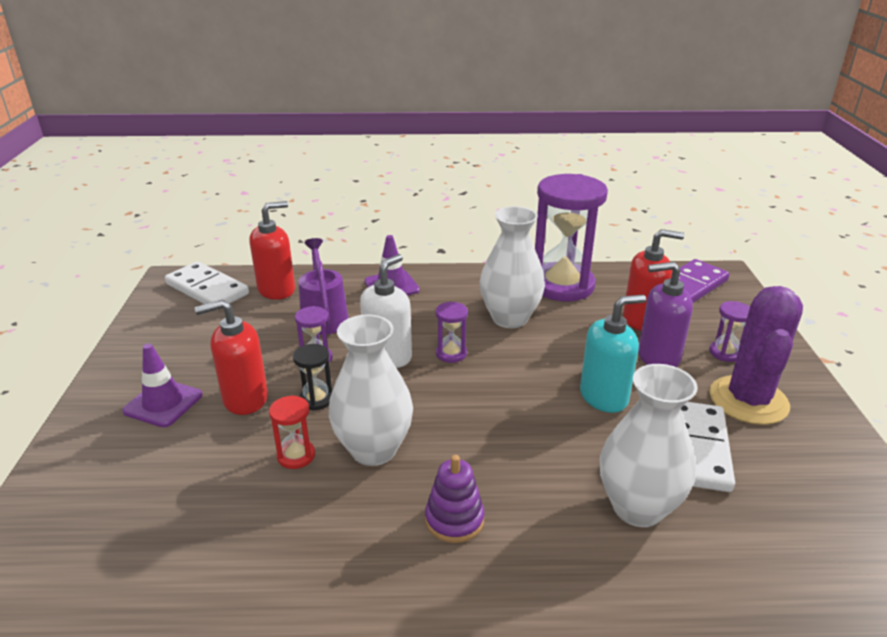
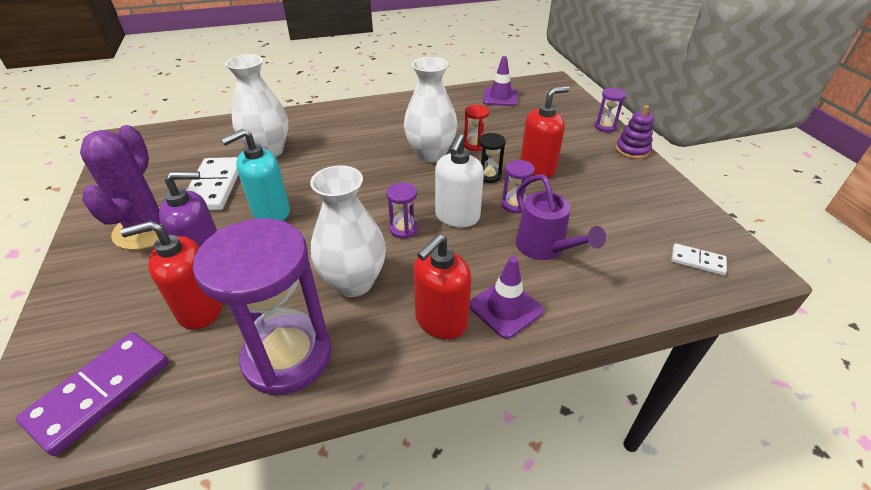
camera: 165 degrees right, 10 degrees up
(163, 403) = (587, 157): purple traffic cone -> purple traffic cone (500, 97)
(207, 289) = (697, 261): white domino -> white domino, size x0.53
(277, 290) = (626, 275): red soap dispenser -> red soap dispenser (441, 321)
(454, 520) = (371, 133): purple stacking toy -> purple stacking toy (632, 150)
(725, 353) = (131, 277): purple hourglass -> purple hourglass (605, 127)

